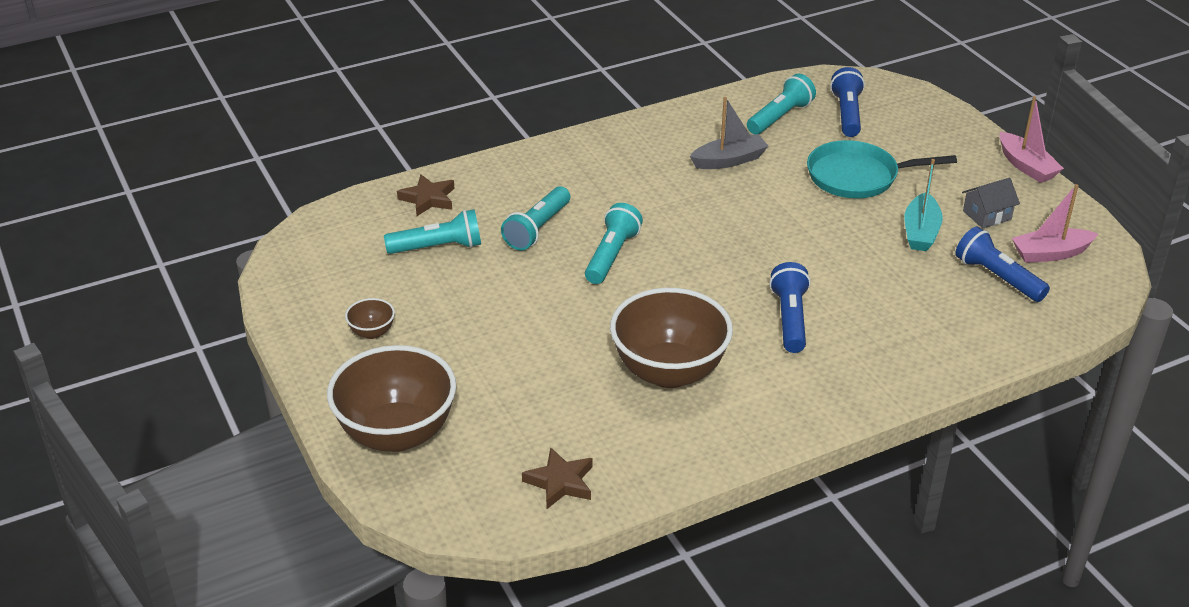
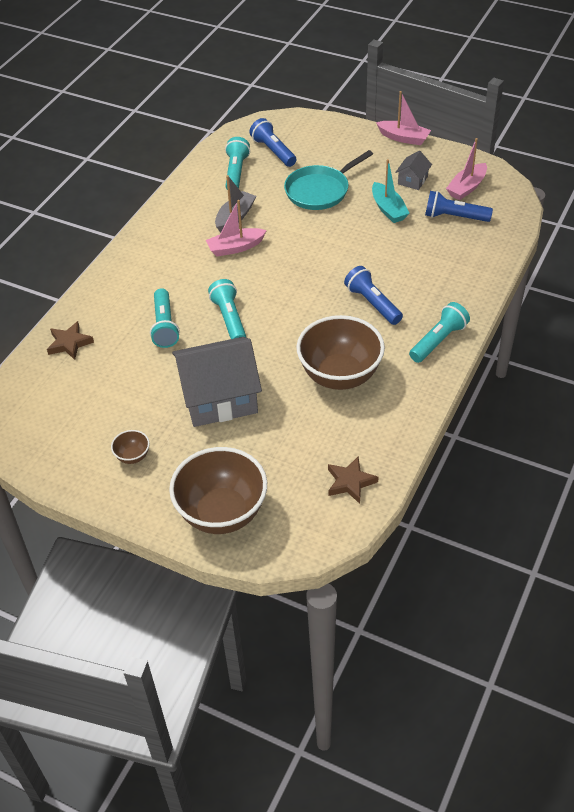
camera: 35 degrees left, 10 degrees up
(438, 247) = (113, 374): turquoise flashlight -> turquoise flashlight (438, 341)
(516, 325) = (219, 398): none -> grey house
(696, 190) = (235, 247): none -> pink boat

